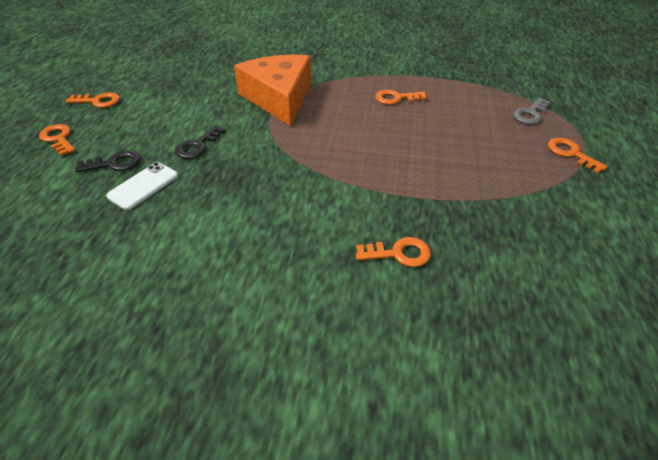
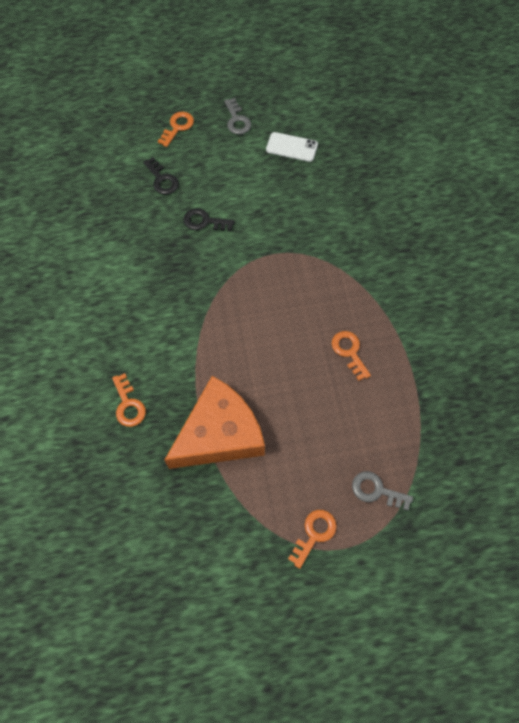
camera: 70 degrees right, 20 degrees up
(98, 101) = (237, 120): orange key -> grey key
(143, 186) = (144, 211): white phone -> white phone (291, 147)
(279, 98) = (303, 250): orange cheese -> orange cheese (219, 434)

